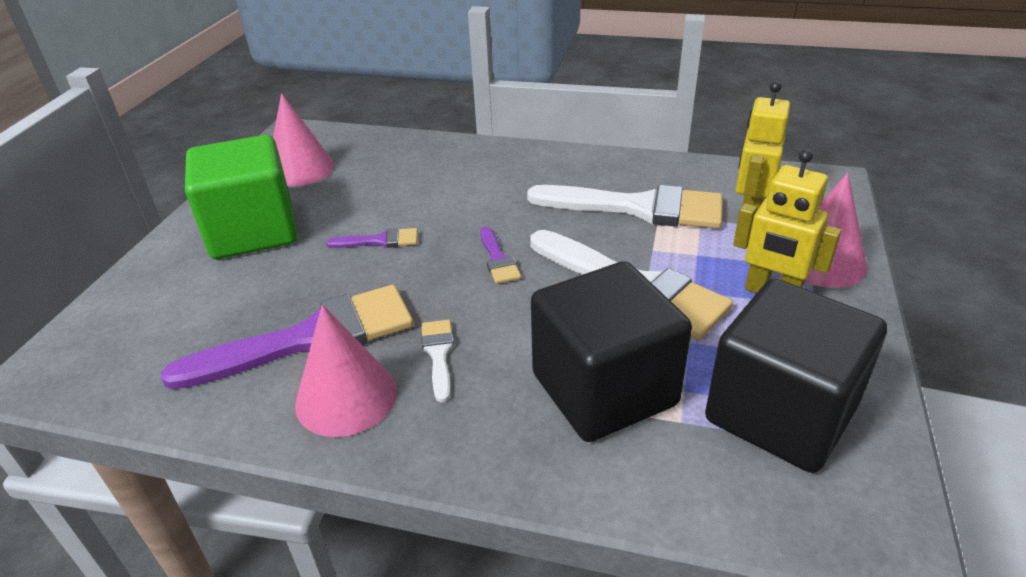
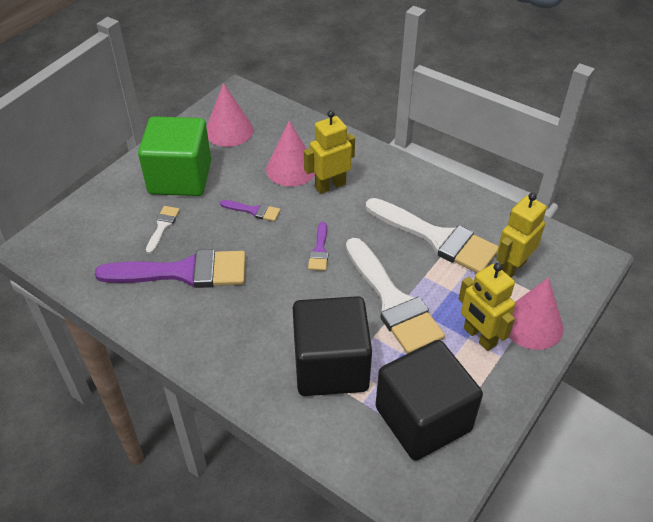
camera: 20 degrees right, 10 degrees up
(346, 397) = (187, 319): pink cone -> pink cone (291, 169)
(438, 354) = (249, 309): white brush -> white brush (162, 226)
(468, 191) = (330, 185): none -> yellow robot

